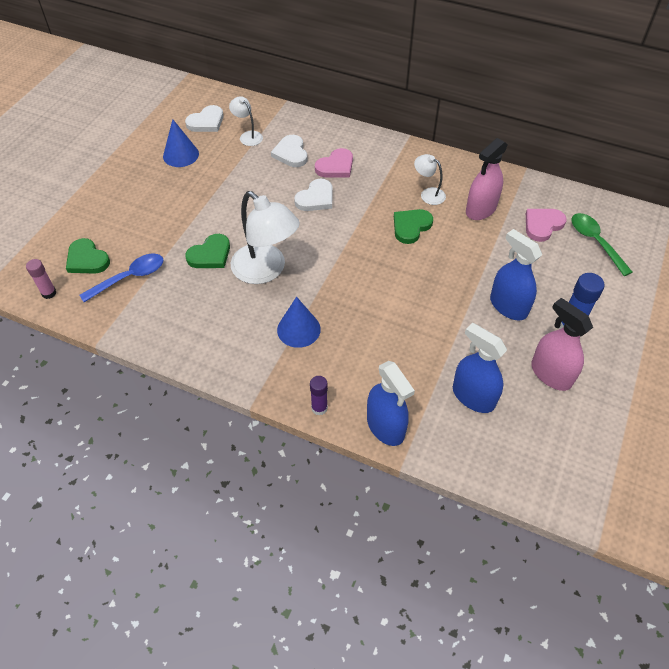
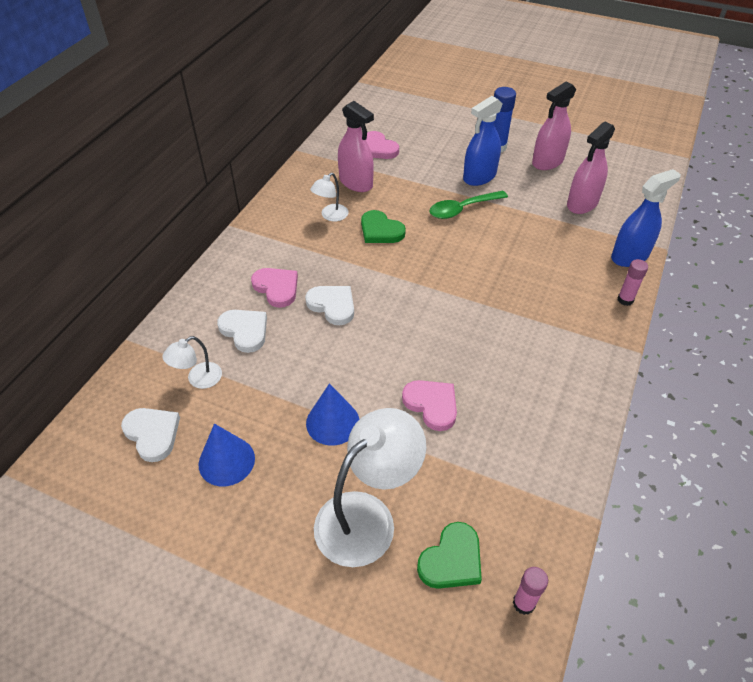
camera: 90 degrees left, 5 degrees down
(130, 277) = (480, 494): blue spoon -> none
(210, 255) = (432, 405): green heart -> pink heart
(266, 270) = (453, 348): white lamp -> white lamp (367, 516)
(291, 153) = (245, 331): white heart -> white heart turned 120 degrees counterclockwise
(298, 329) = (534, 317): blue cone -> blue cone (332, 422)
(319, 408) = (625, 300): purple glue stick -> pink glue stick
(473, 396) = (582, 204): blue spray bottle -> pink spray bottle
(595, 242) = (398, 123): green spoon -> green spoon (462, 209)

